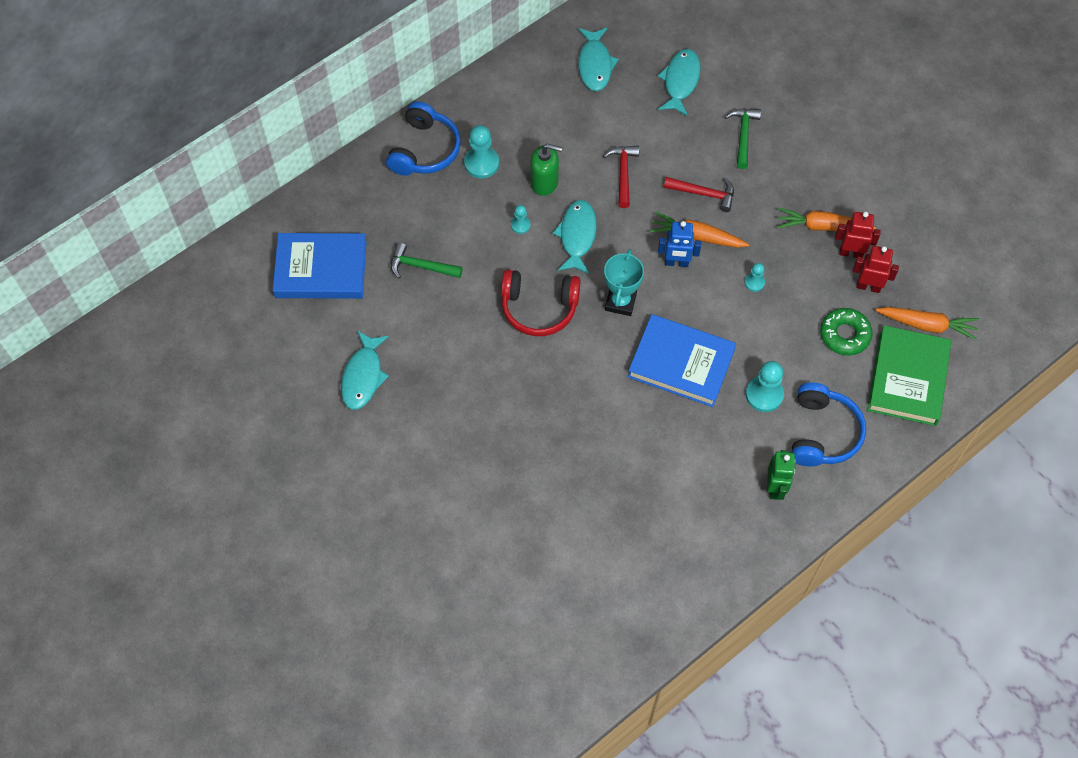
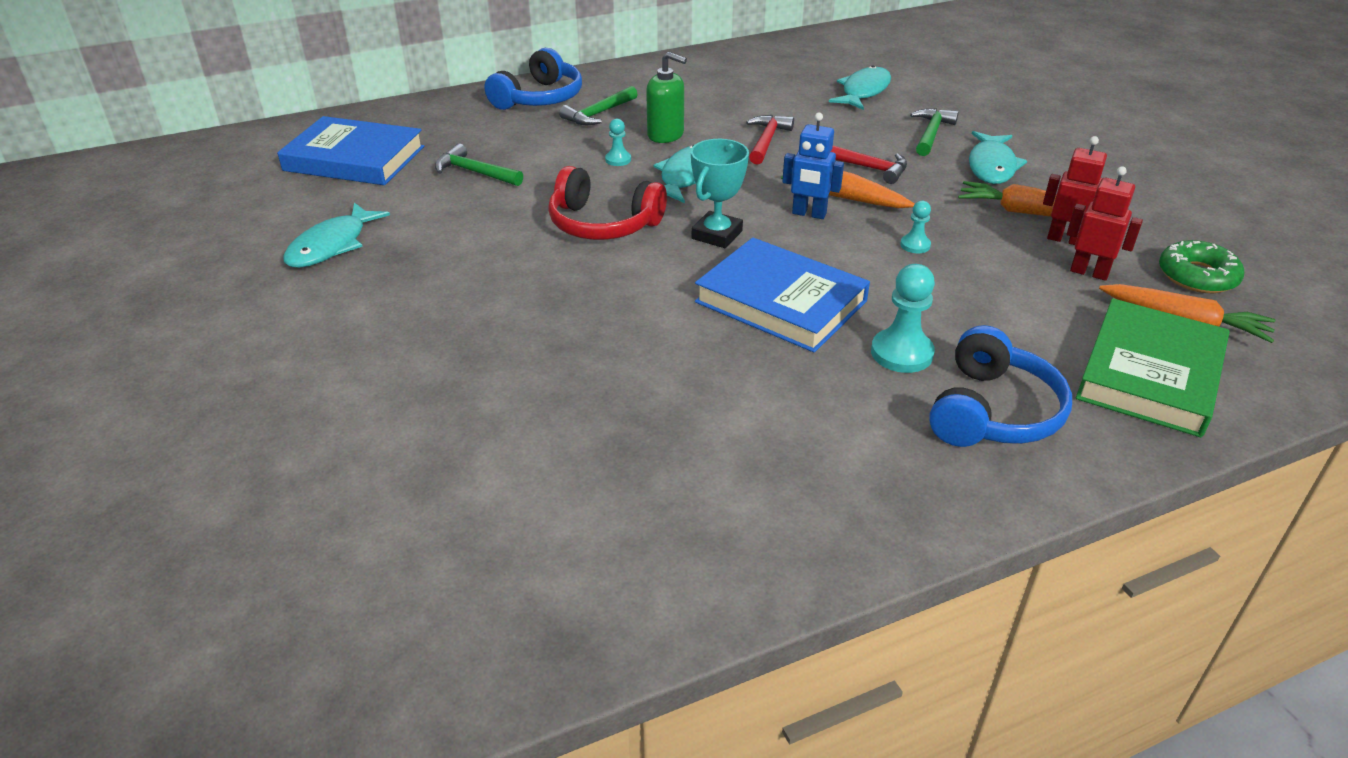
camera: 15 degrees right, 25 degrees down
(481, 163) = (598, 114): turquoise pawn -> green hammer
(595, 65) = (766, 71): turquoise fish -> turquoise fish (991, 166)
(775, 488) = (893, 464): green robot -> none
(844, 335) = (1046, 312): green donut -> green donut (1197, 276)

